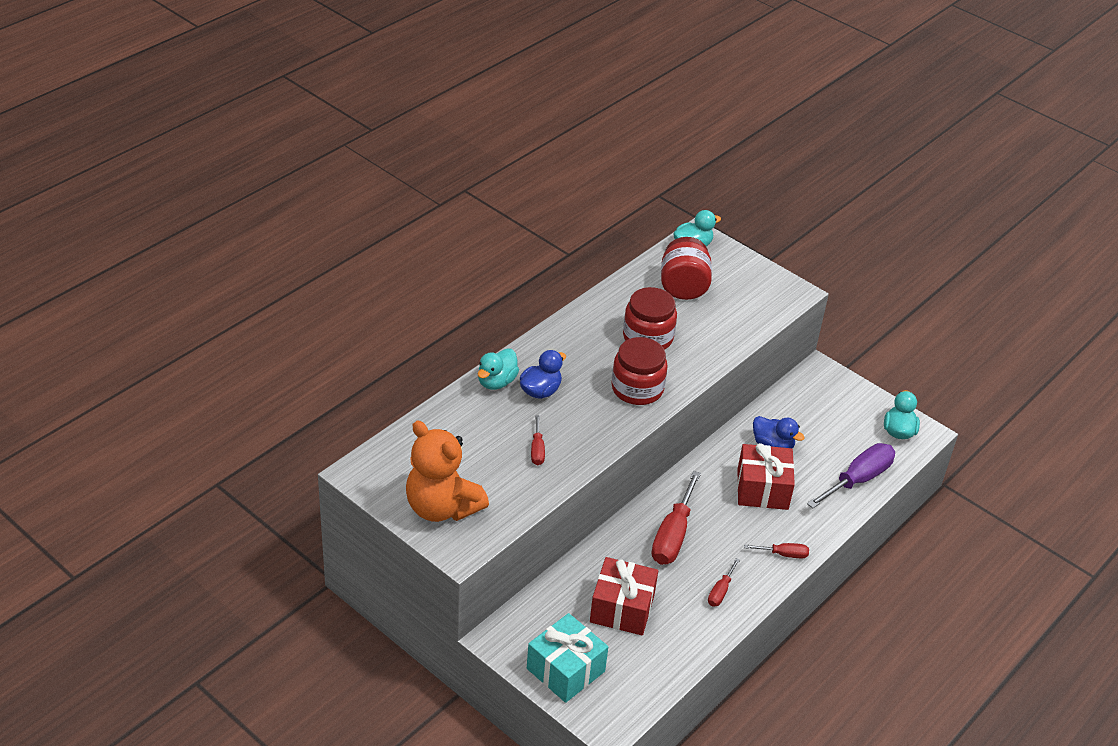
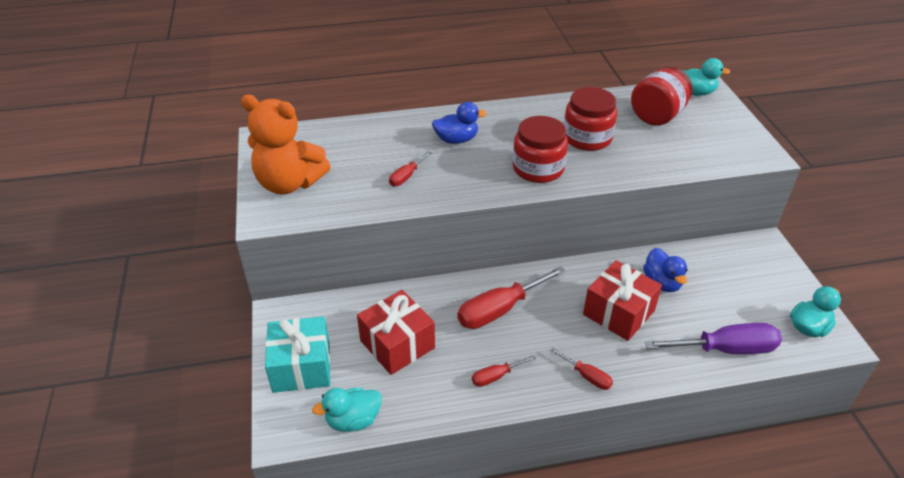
camera: 40 degrees right, 0 degrees up
(442, 507) = (289, 183): orange teddy bear -> orange teddy bear turned 60 degrees counterclockwise
(496, 382) = (430, 121): turquoise duck -> turquoise duck (353, 420)

